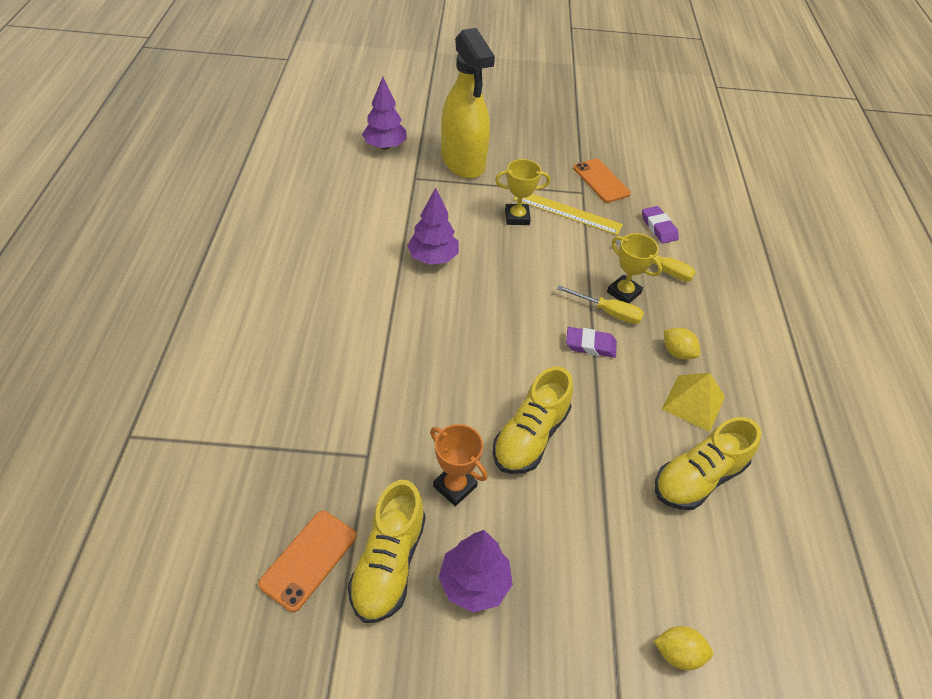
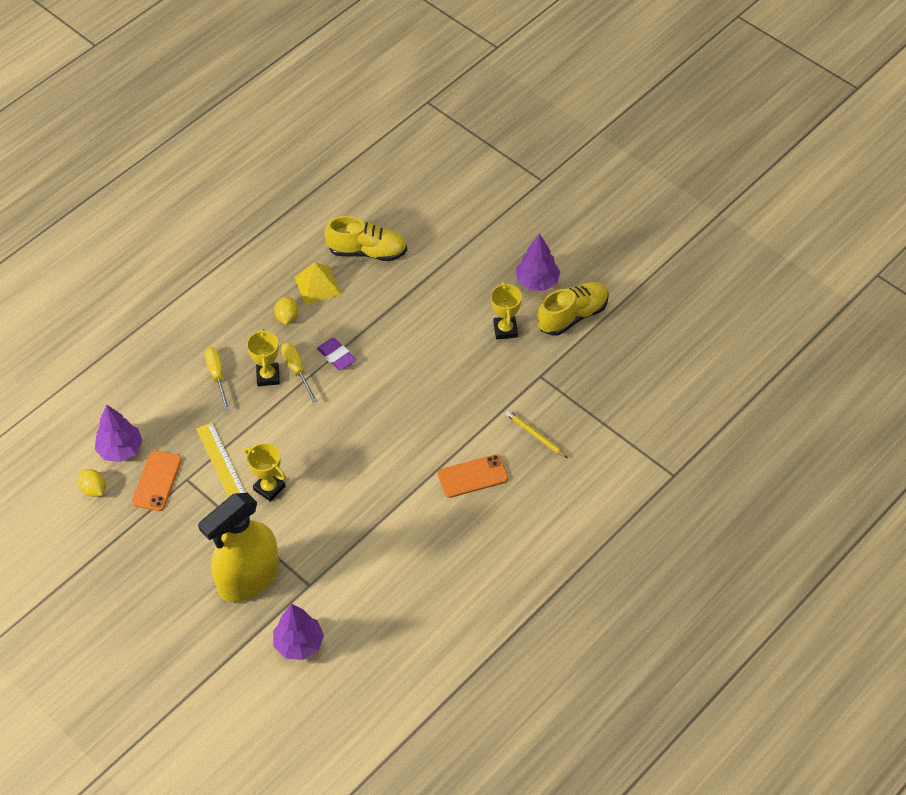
camera: 135 degrees left, 5 degrees up
(309, 560) = (612, 342): orange phone -> orange phone (472, 476)
(321, 387) = (535, 435): none -> yellow pencil
(433, 258) = (373, 490): purple tree -> purple tree (120, 450)
(455, 486) = (505, 330): orange trophy -> yellow trophy
(463, 161) = (249, 578): yellow spray bottle -> yellow spray bottle turned 150 degrees counterclockwise
(530, 436) = (436, 328): yellow shoe -> none
(658, 227) = (172, 409): purple eraser -> none
(678, 653) = (469, 200): yellow lemon -> yellow lemon (94, 489)

